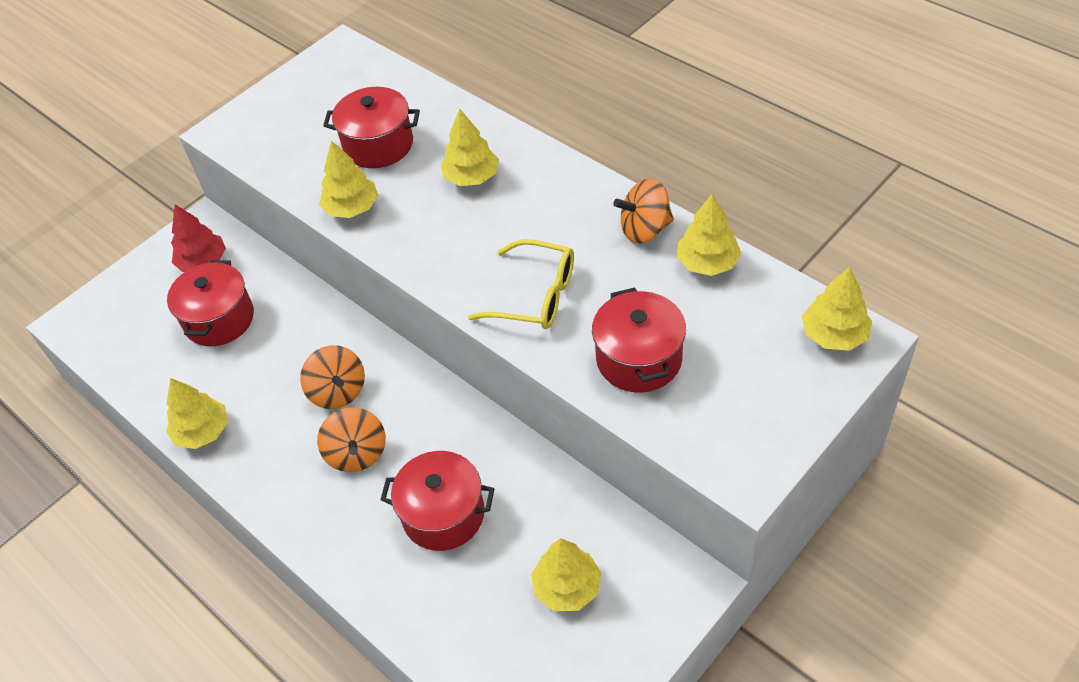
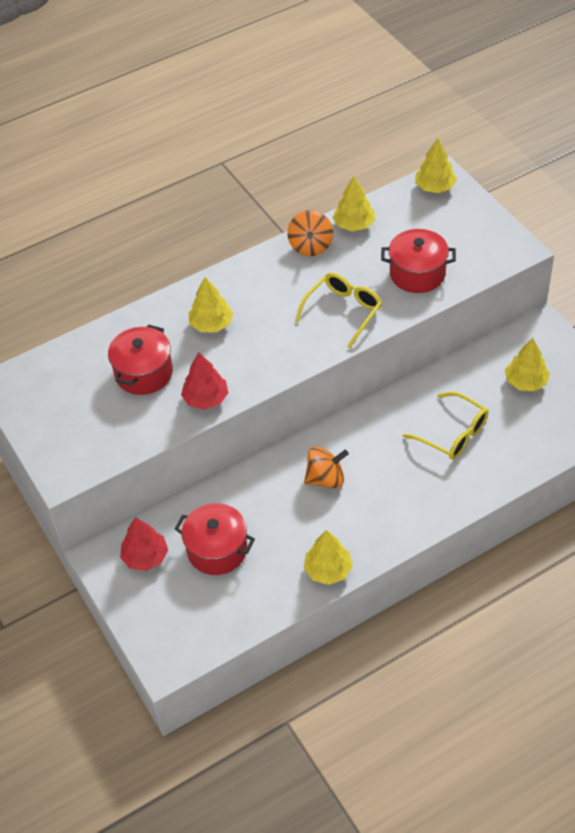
camera: 75 degrees left, 0 degrees up
(352, 208) = (206, 398): yellow tree -> red tree
(357, 453) = (386, 474): orange spinning top -> none
(443, 514) = (453, 434): red pot -> yellow glasses

